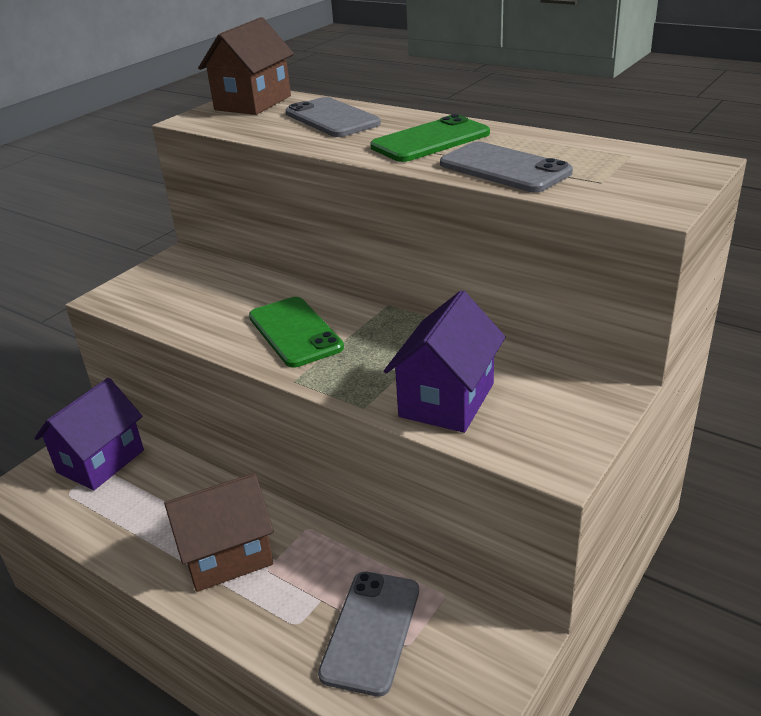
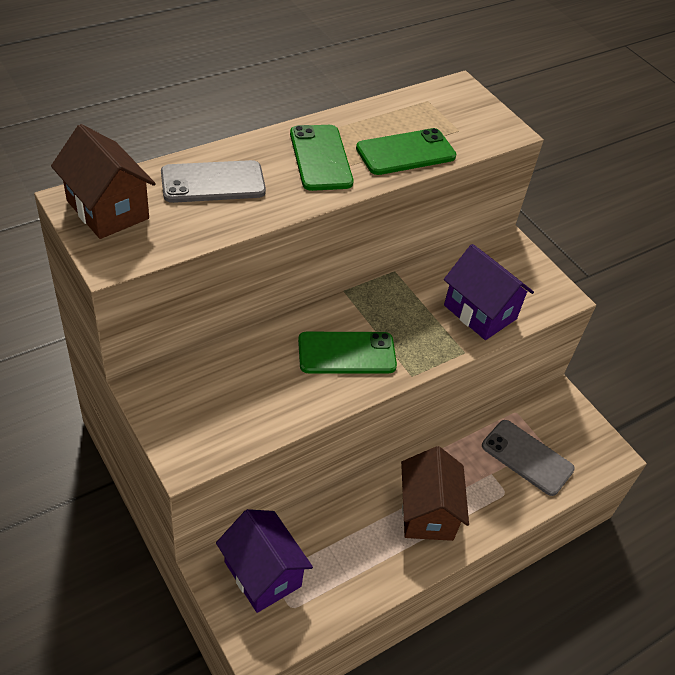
camera: 75 degrees left, 15 degrees up
(504, 168) = (406, 153): grey phone -> green phone

